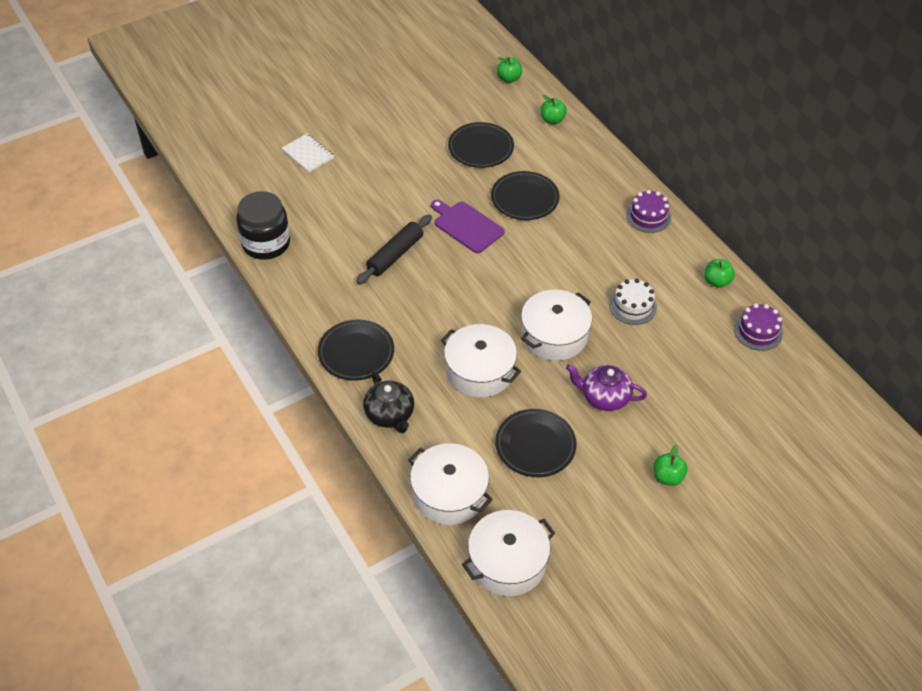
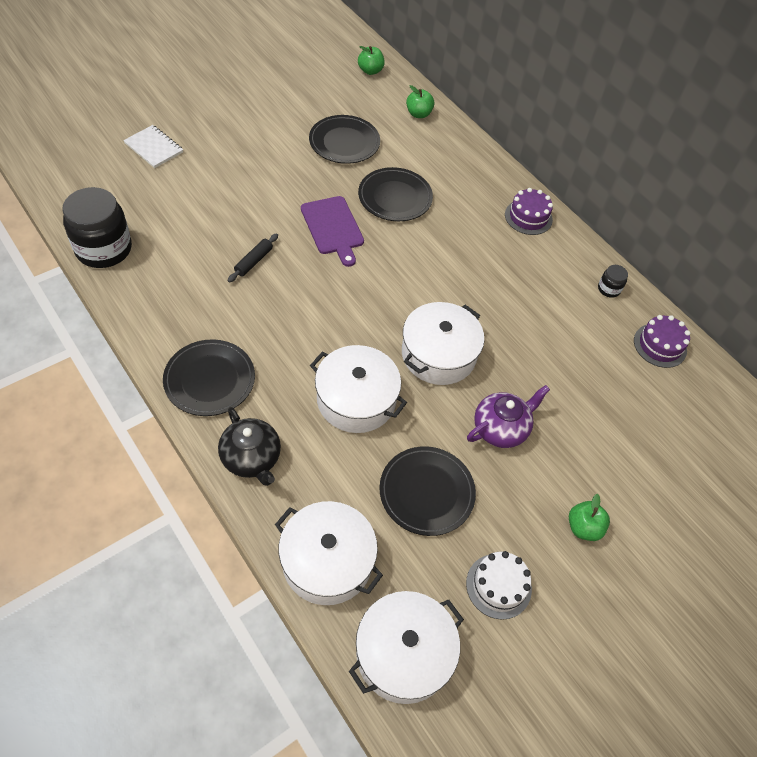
camera: 10 degrees left, 5 degrees up
(395, 255) = (253, 261): black rolling pin -> black rolling pin, size x0.60
(466, 226) = (333, 228): purple cutting board -> purple cutting board turned 150 degrees counterclockwise
(604, 397) = (501, 428): purple teapot -> purple teapot turned 135 degrees clockwise
(632, 306) = (522, 318): white cake -> white cake (498, 586)
(716, 281) = (609, 289): green apple -> black jar

